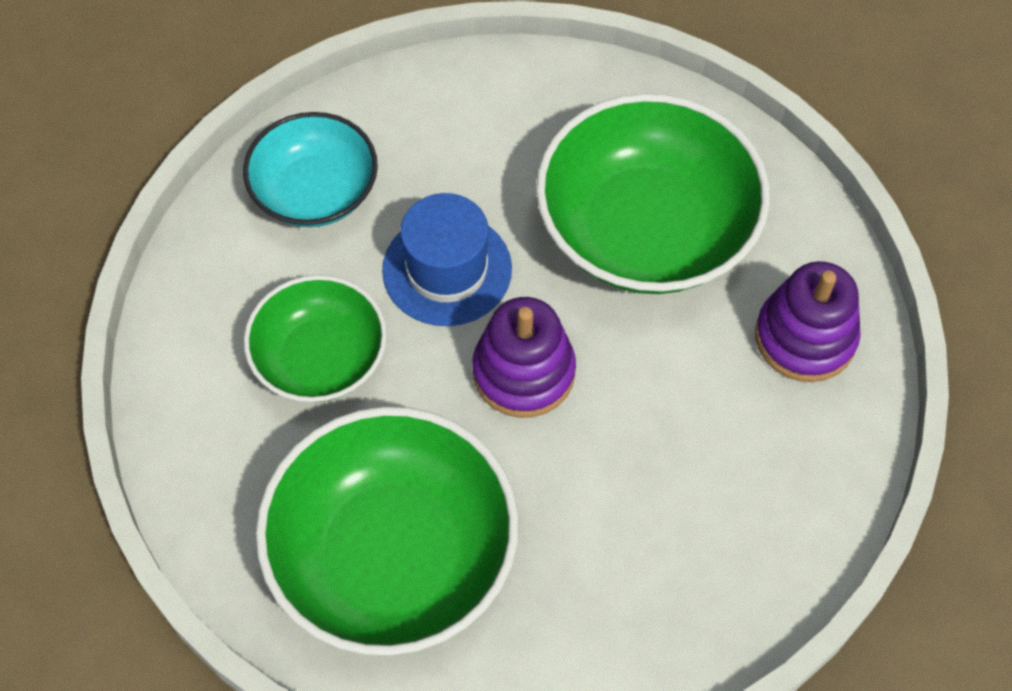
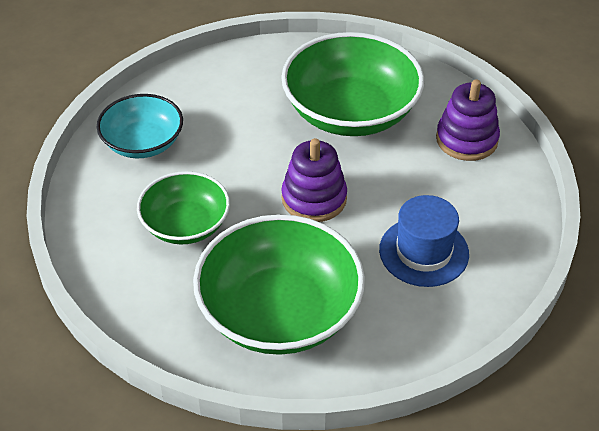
camera: 20 degrees left, 15 degrees down
(447, 269) = (243, 161): blue hat -> blue hat (424, 252)

